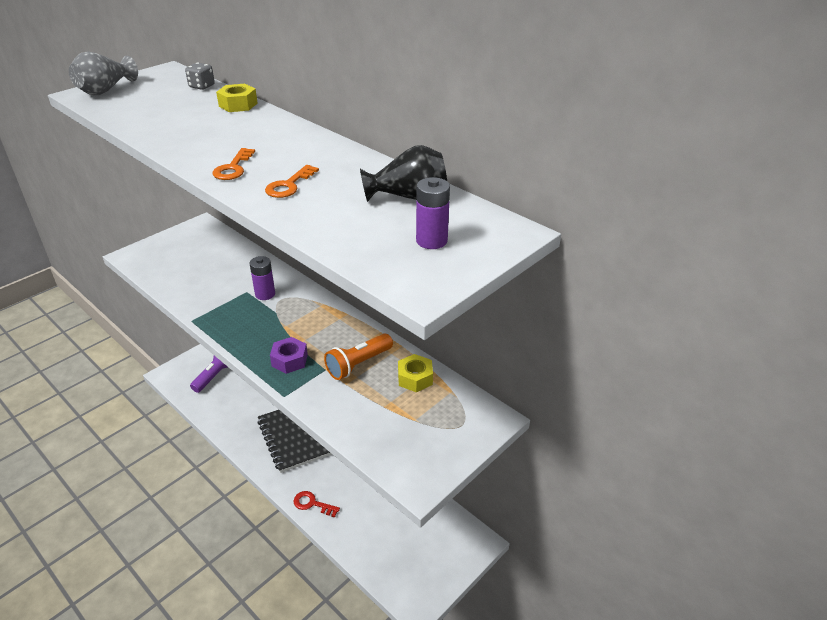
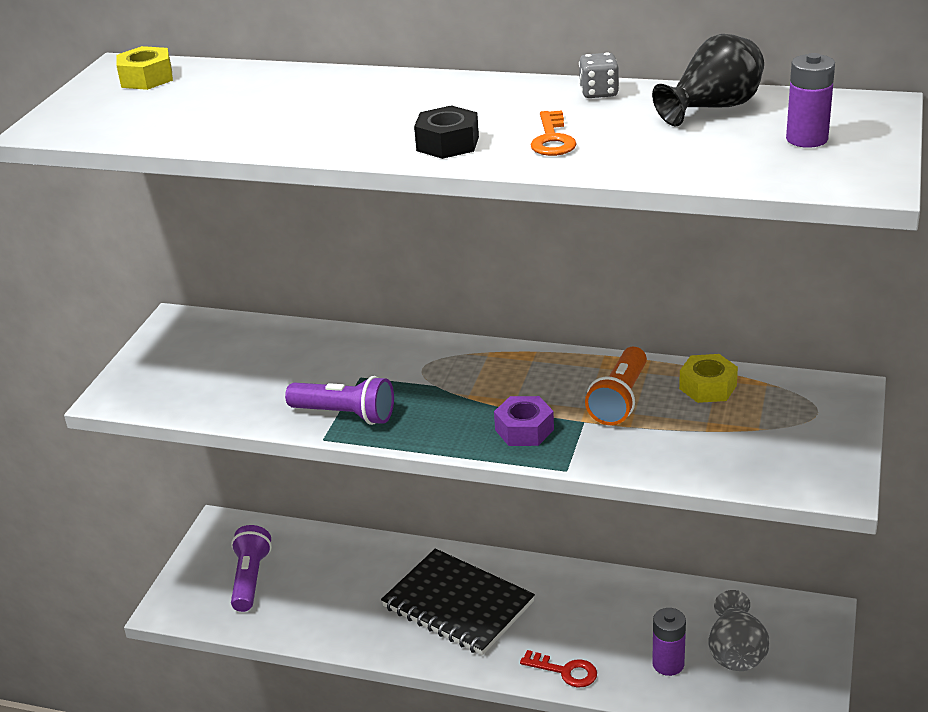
camera: 25 degrees left, 5 degrees down
(106, 90) = (78, 114): grey vase -> grey vase (736, 652)
(202, 86) = (219, 71): grey dice -> grey dice (599, 93)
(216, 311) = (345, 414): none -> purple flashlight
(233, 168) = (447, 143): orange key -> black nut
(238, 105) = (316, 77): yellow nut -> yellow nut (147, 78)
(265, 294) = (392, 370): purple battery -> purple battery (668, 664)
(312, 504) = (565, 671): red key -> red key turned 150 degrees counterclockwise

